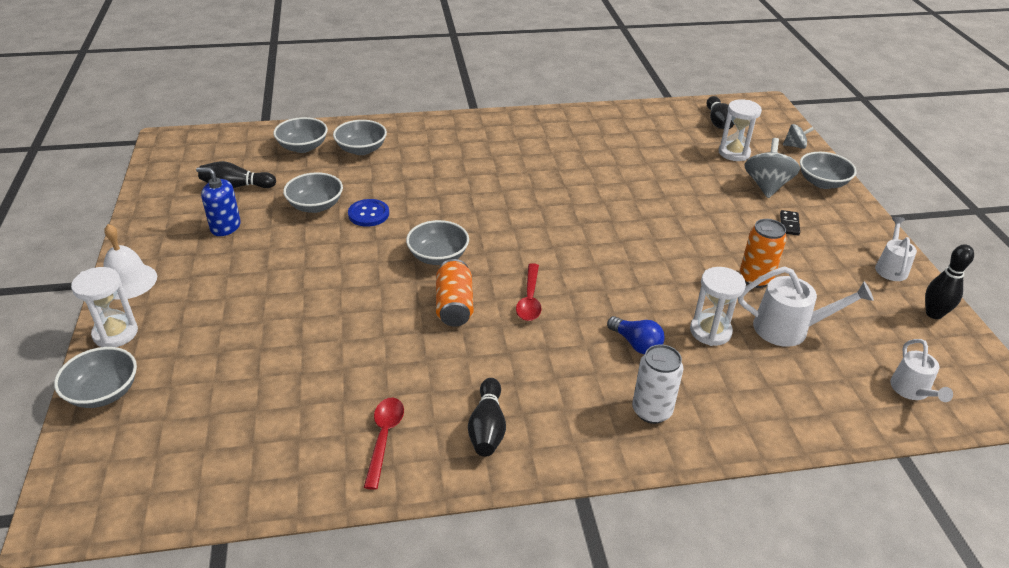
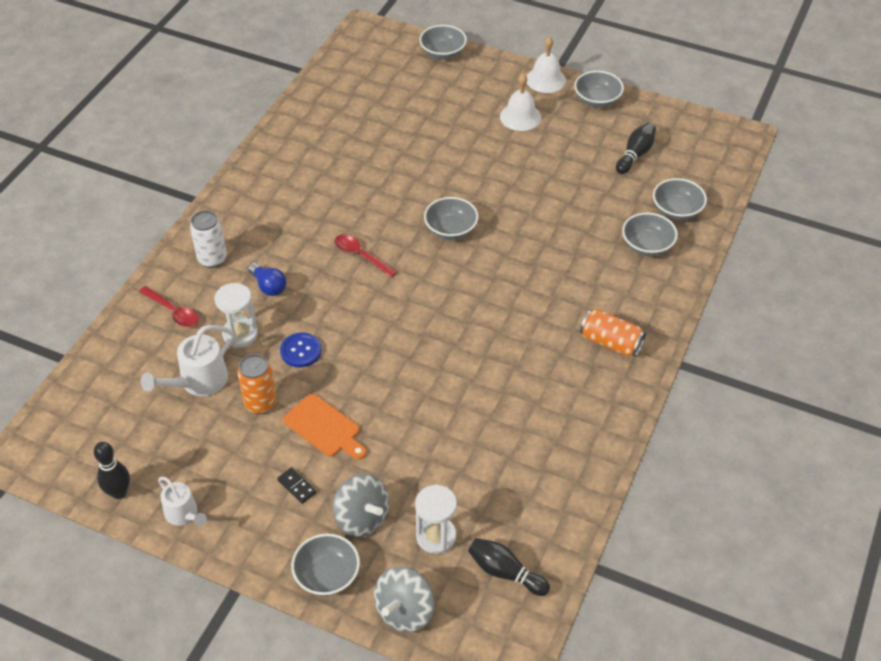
camera: 125 degrees right, 10 degrees up
(115, 333) = (493, 65): white hourglass -> none
(216, 275) = (520, 117): none -> white bell
(225, 227) = (579, 135): blue soap dispenser -> none
(315, 206) = (573, 188): grey bowl -> grey bowl (597, 100)
(368, 214) = (538, 213): blue button -> blue button (301, 351)
(384, 438) = (307, 141): red spoon -> red spoon (173, 311)
(454, 306) = (389, 214): orange can -> orange can (611, 342)
(487, 428) = (273, 183): black bowling pin -> none
(636, 344) = (268, 286): blue light bulb -> blue light bulb turned 120 degrees counterclockwise
(728, 234) = (324, 428): none -> orange cutting board
(795, 146) = (405, 611): grey spinning top -> grey spinning top, size x1.79
(912, 391) = (87, 405): white watering can -> none

